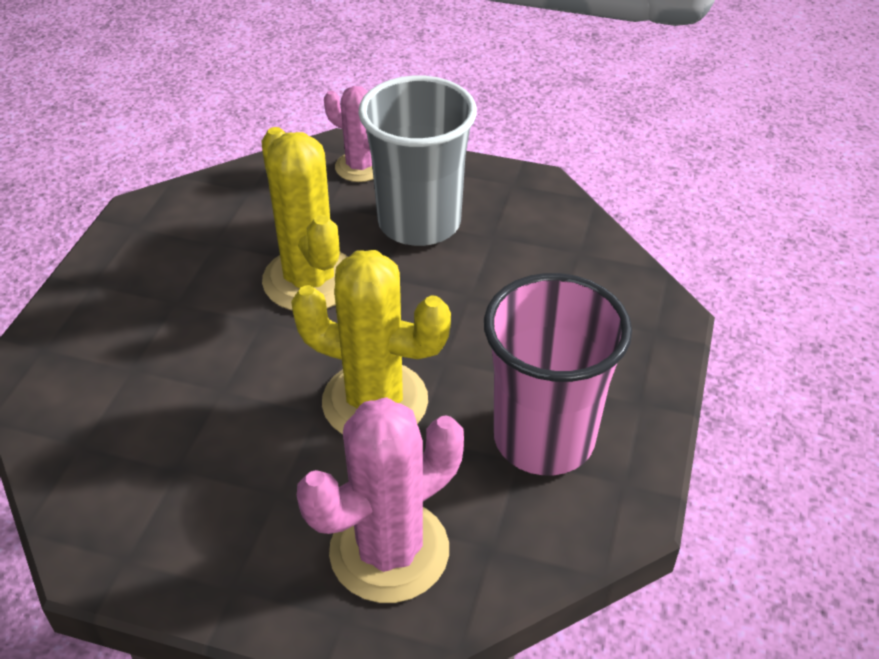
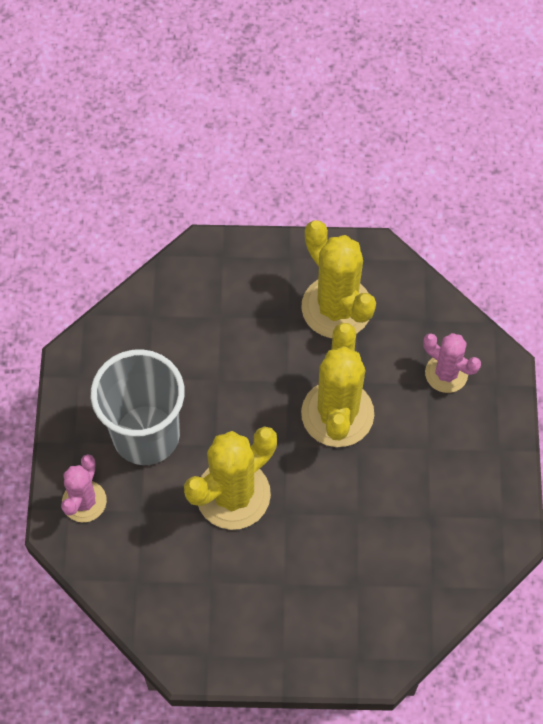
camera: 105 degrees left, 20 degrees up
(389, 551) = (446, 373): pink cactus -> pink cactus, size x0.60
(544, 438) = (336, 307): pink cup -> yellow cactus

